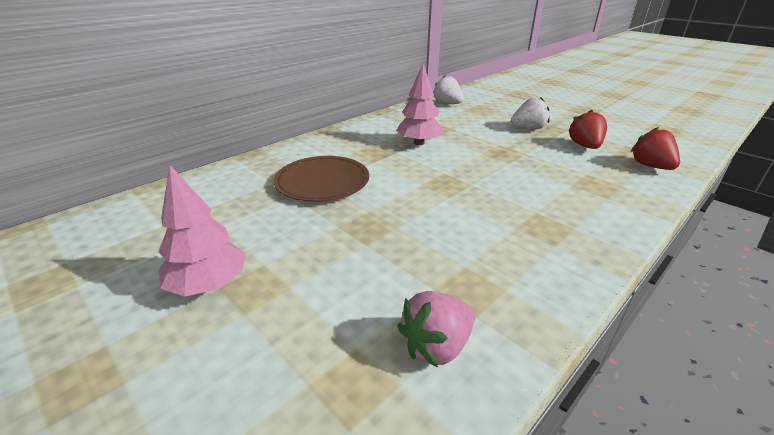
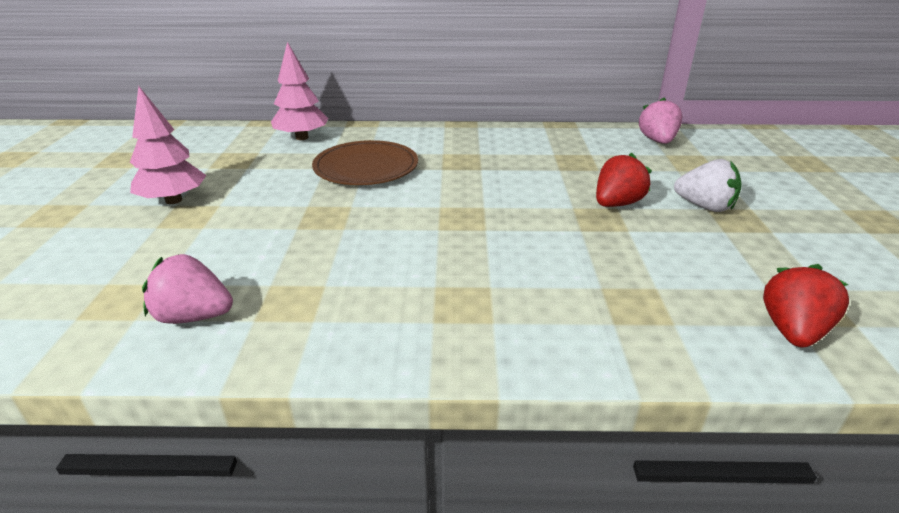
camera: 45 degrees right, 0 degrees up
(419, 143) = (524, 169): pink tree -> pink tree (302, 138)
(447, 104) = (657, 141): white strawberry -> pink strawberry
(585, 146) = (741, 260): red strawberry -> red strawberry (616, 204)

